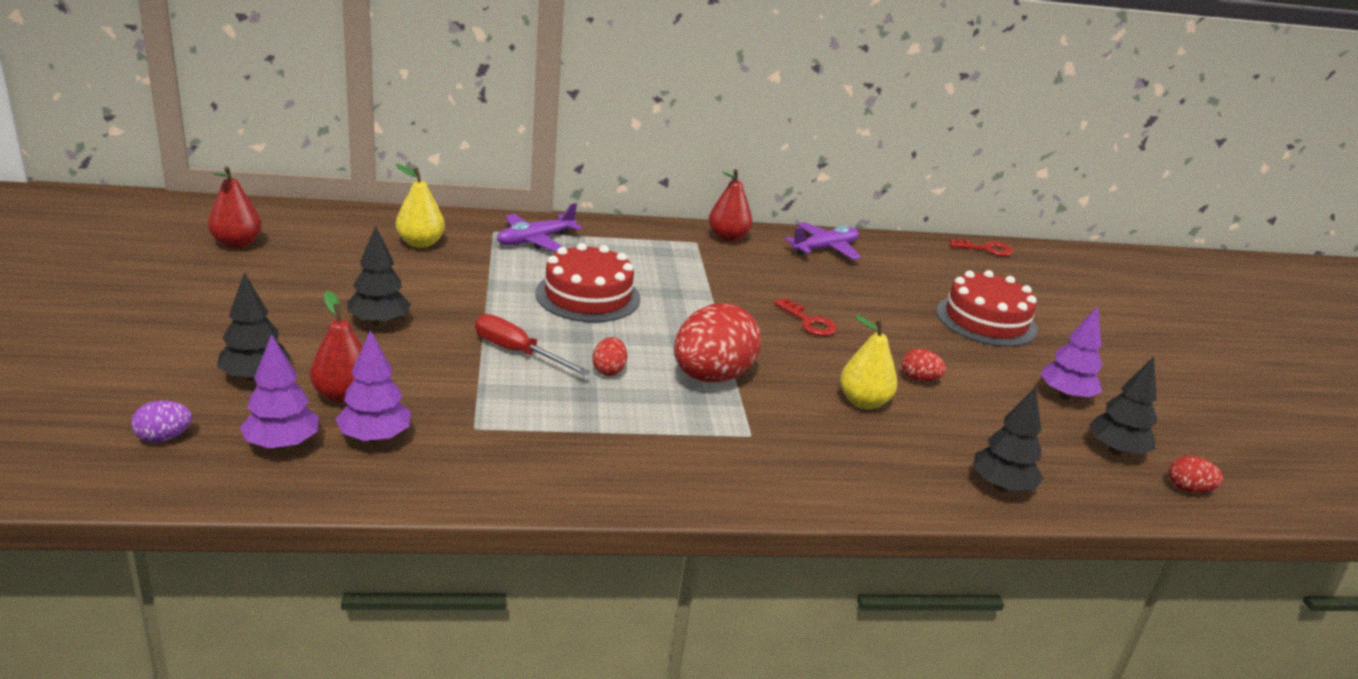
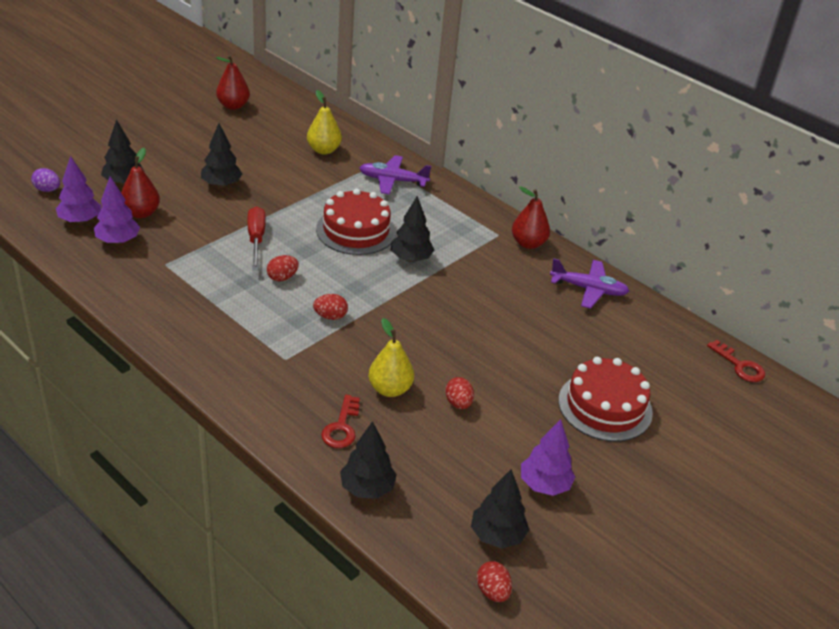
camera: 50 degrees right, 10 degrees up
(674, 294) = (411, 258): none -> black tree
(711, 377) = (330, 316): red egg -> red egg, size x0.44
(809, 322) = (463, 325): red key -> red key (341, 427)

